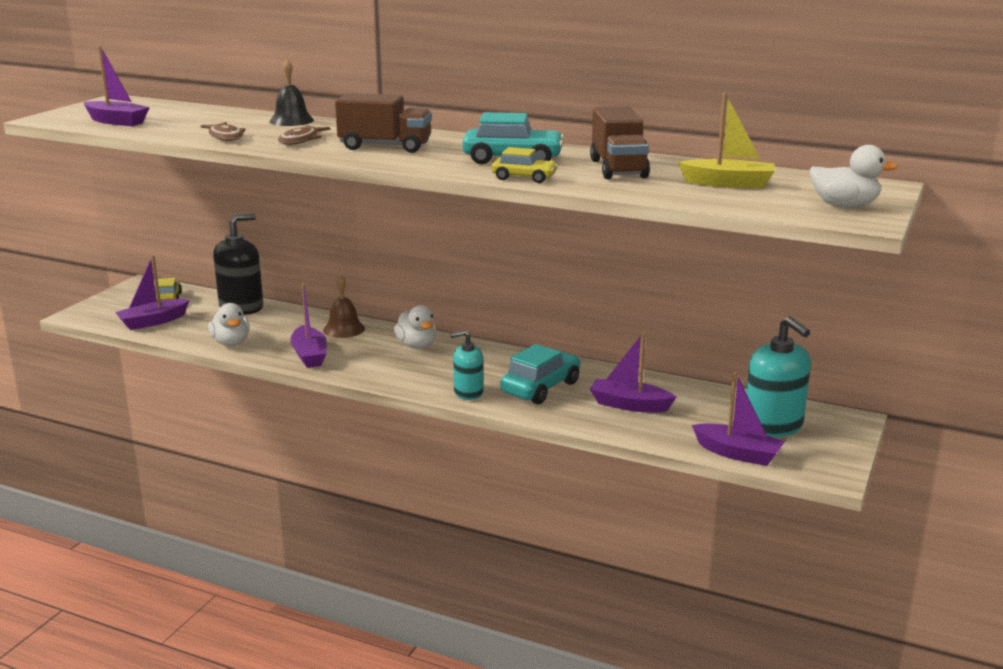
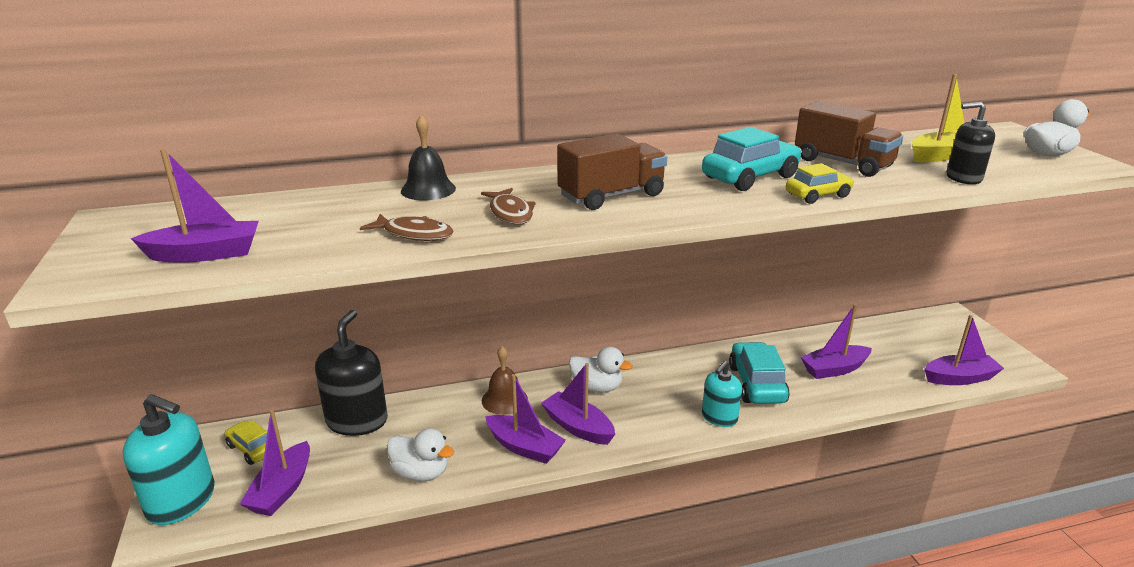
camera: 40 degrees left, 5 degrees up
(361, 359) = (578, 427): none -> purple boat
(686, 197) = (963, 178): none -> black soap dispenser
(773, 426) = (932, 343): turquoise soap dispenser -> turquoise soap dispenser (181, 501)

